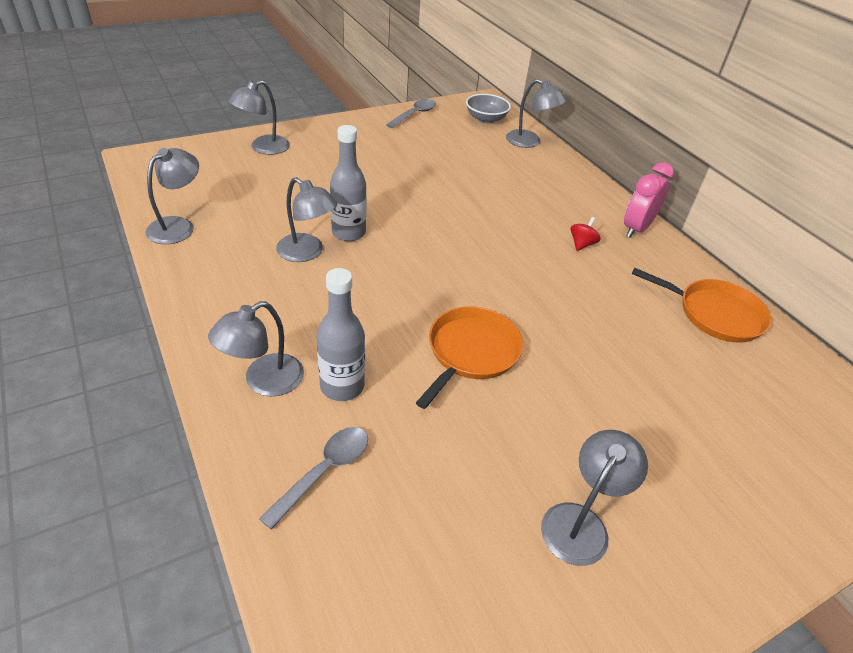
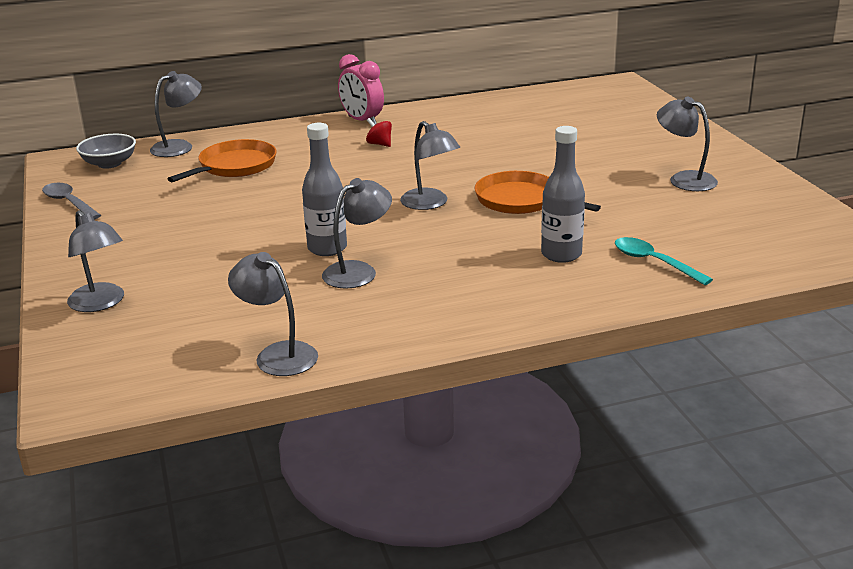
camera: 75 degrees left, 15 degrees down
(264, 381) = (555, 290): grey lamp -> grey lamp (430, 204)
(324, 471) = (654, 262): grey spoon -> turquoise spoon
(715, 314) = (483, 111): orange pan -> orange pan (235, 166)

